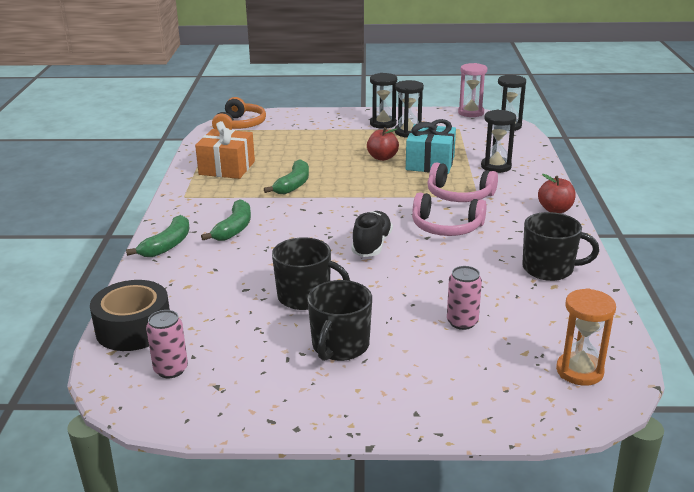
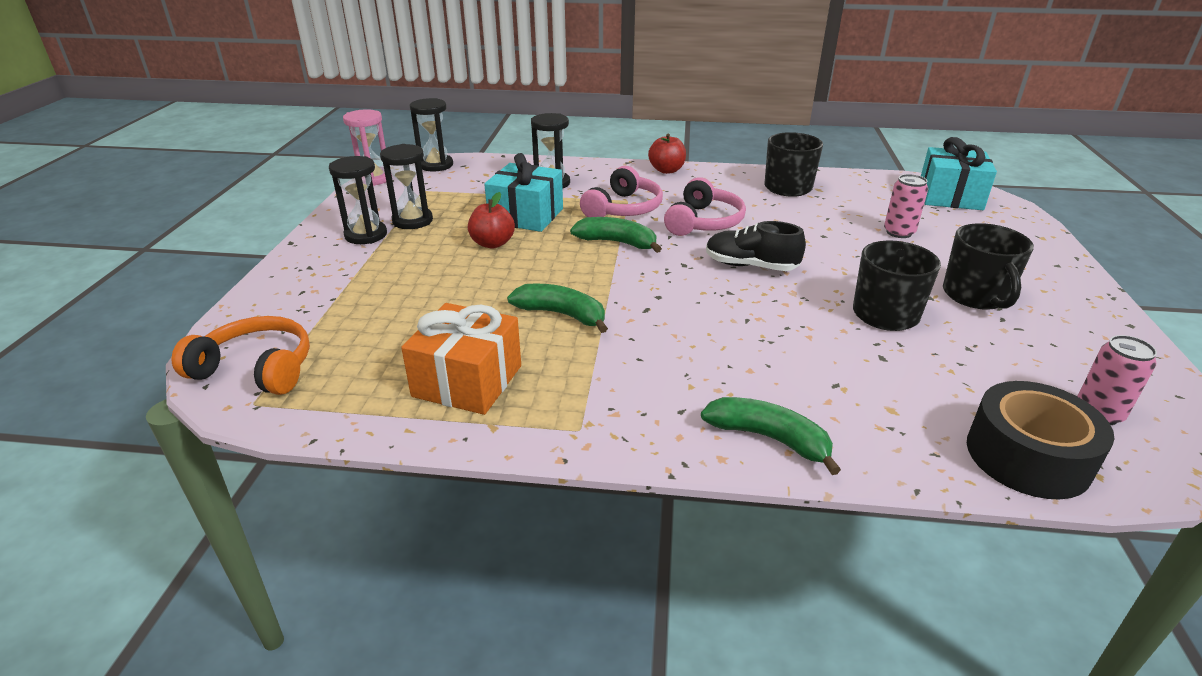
camera: 85 degrees left, 5 degrees up
(234, 228) = (708, 369): green banana -> green banana (617, 242)
(340, 346) = (976, 296): black mug -> black mug turned 60 degrees clockwise
(579, 371) = (950, 197): orange hourglass -> turquoise gift

